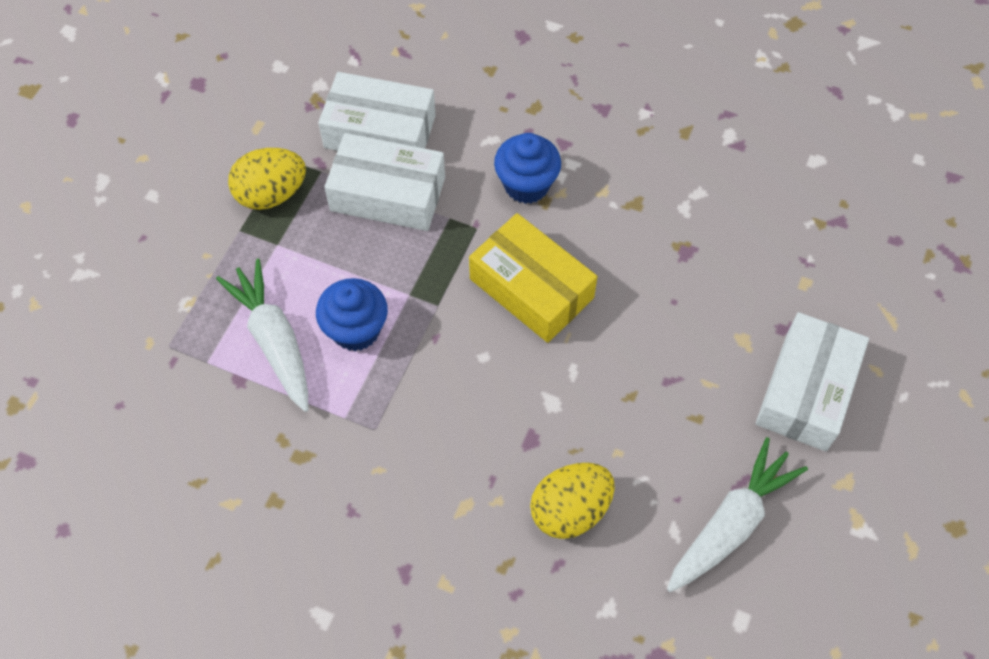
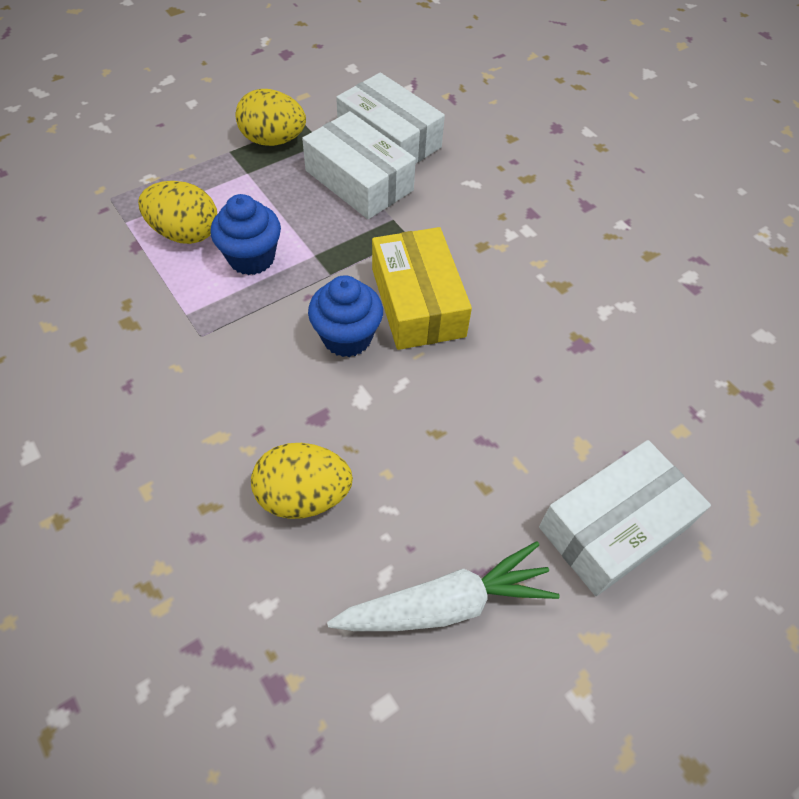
camera: 30 degrees right, 5 degrees down
(274, 340) = (185, 233): white carrot -> yellow egg
(526, 185) = (476, 227): blue cupcake -> blue cupcake (347, 337)

